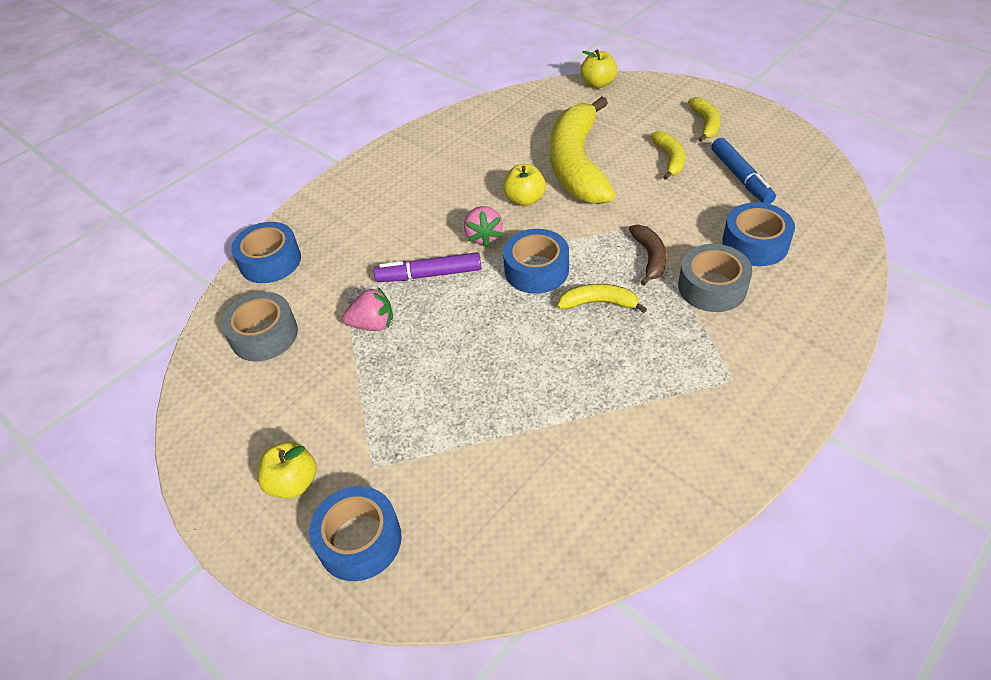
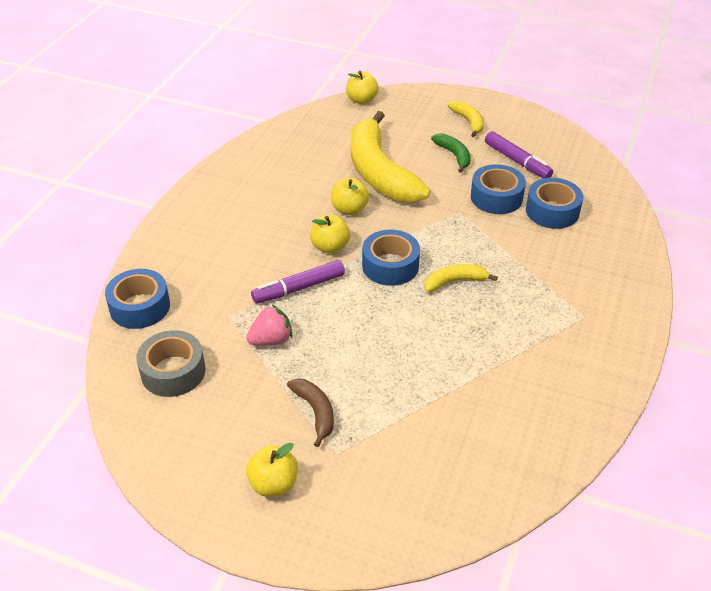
camera: 25 degrees left, 5 degrees down
(359, 540) = (357, 511): blue tape -> blue tape (496, 197)
(484, 236) = (330, 247): pink strawberry -> yellow apple
(650, 257) = (477, 237): brown banana -> brown banana (315, 412)
(670, 159) = (454, 155): yellow banana -> green banana
(712, 287) = (536, 251): grey tape -> none
(741, 177) = (517, 161): blue marker -> purple marker

